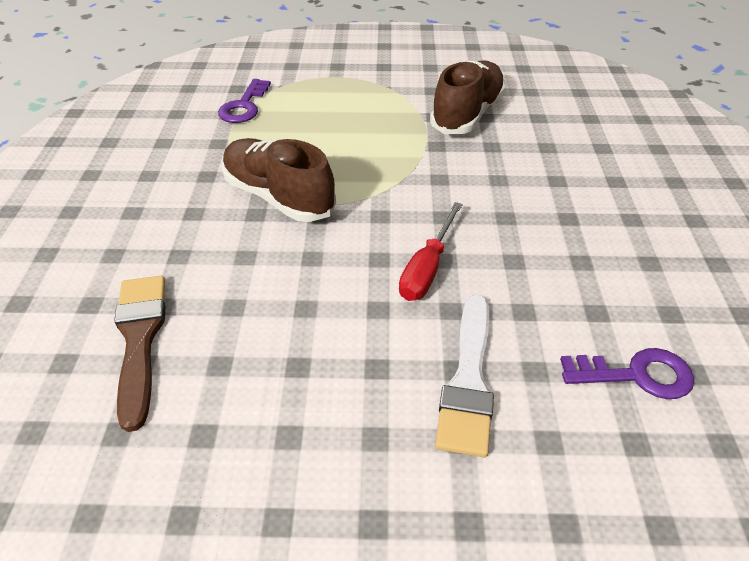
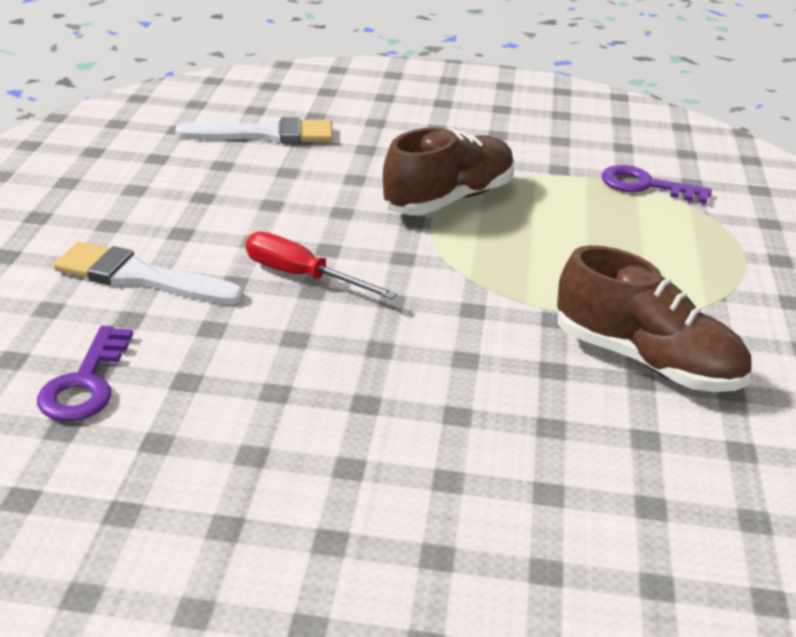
camera: 95 degrees right, 10 degrees down
(140, 339) = (265, 134): brown brush -> white brush

